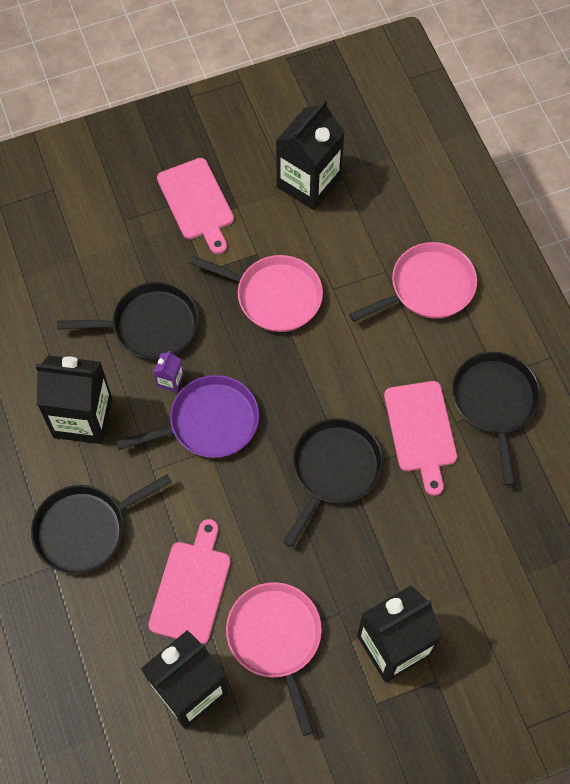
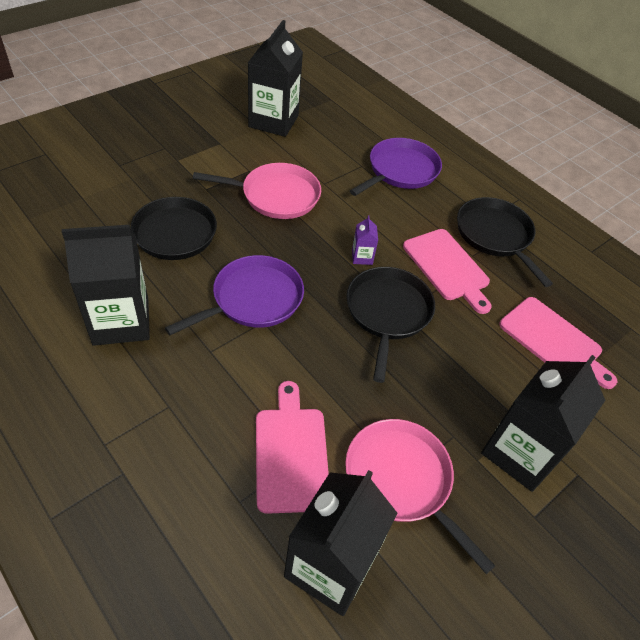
camera: 25 degrees left, 15 degrees down
(85, 530) = (152, 425): black pan -> none
(170, 380) = (203, 273): purple carton -> purple carton (362, 257)
(197, 202) = (183, 145): pink cutting board -> pink cutting board (554, 341)
(428, 287) = (400, 170): pink pan -> purple pan

